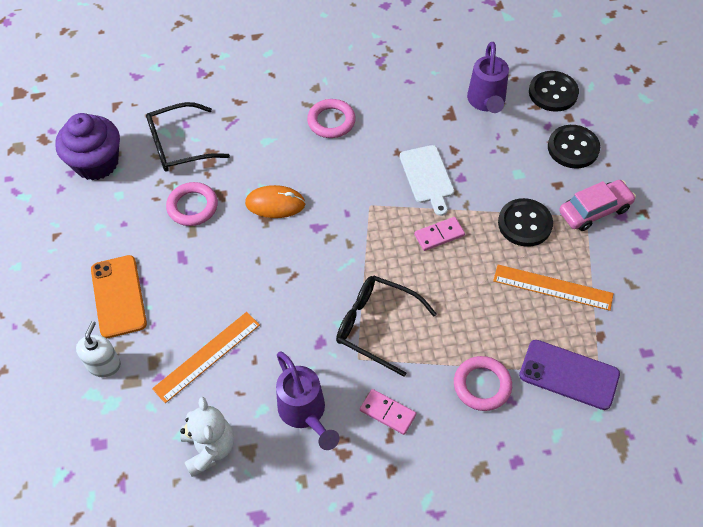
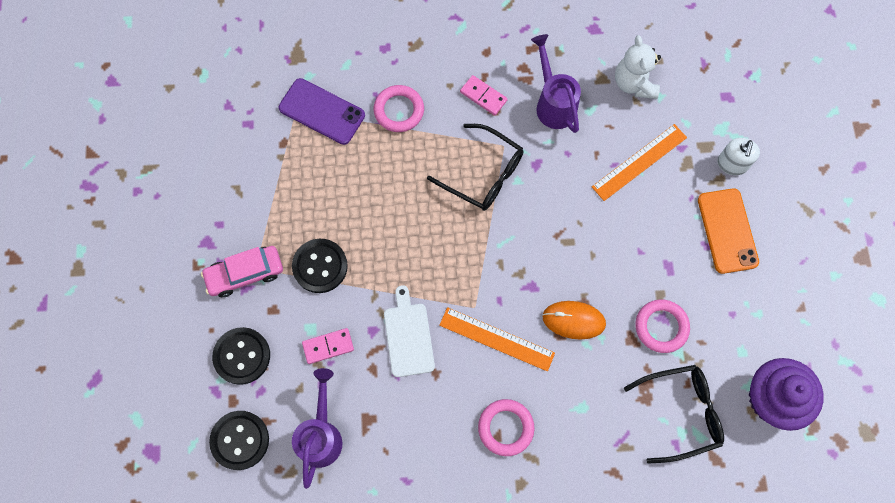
camera: 175 degrees left, 15 degrees up
(439, 235) = (409, 263): pink domino -> pink domino (328, 346)
(552, 287) = (312, 194): orange ruler -> orange ruler (497, 339)

